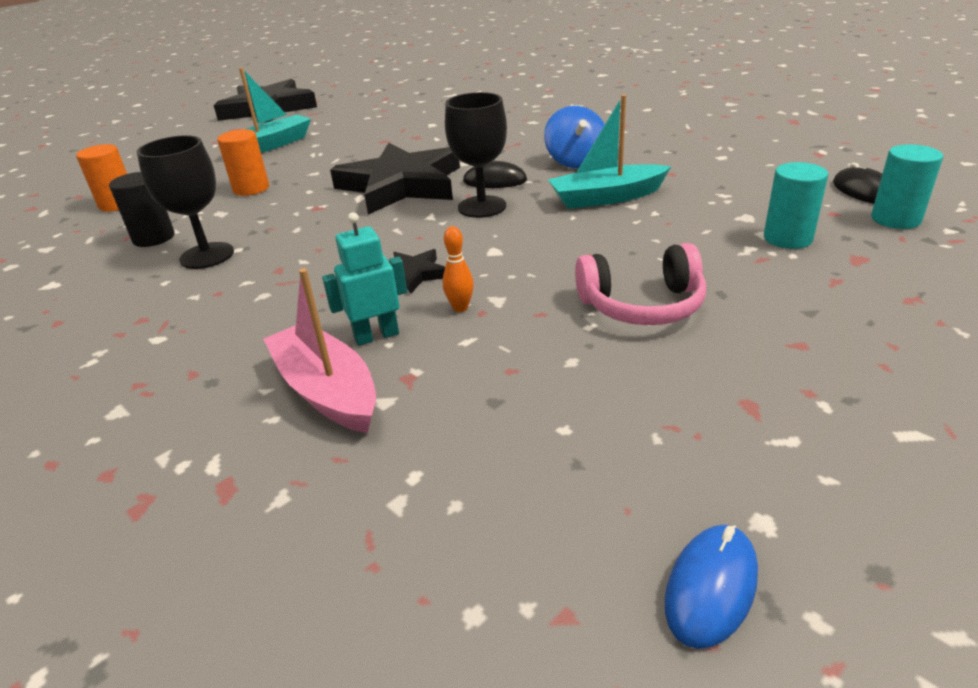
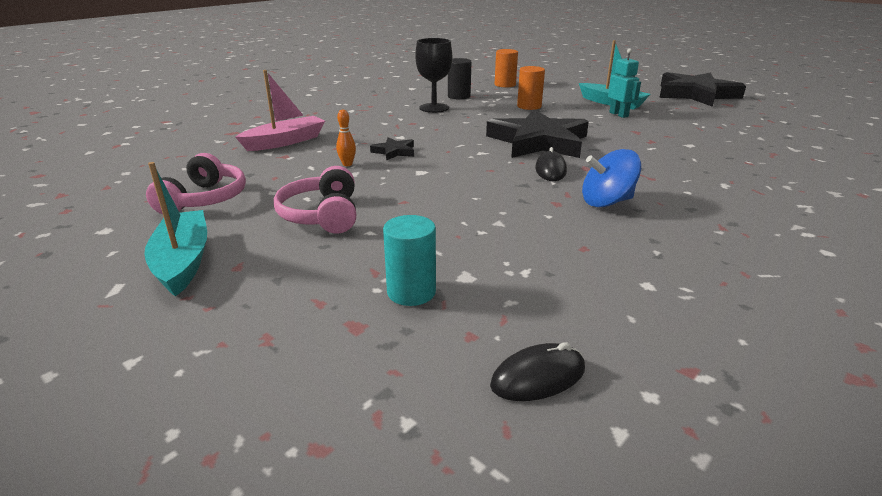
camera: 85 degrees right, 5 degrees down
(376, 336) = (328, 147): turquoise robot -> turquoise robot (619, 114)
(482, 207) = (497, 167): black goblet -> none
(606, 198) = (515, 212): turquoise boat -> turquoise boat (183, 261)
(610, 428) = (204, 199): none -> pink headphones
(711, 587) = (85, 214): blue mouse -> none
(895, 219) = (446, 381): turquoise cylinder -> none

